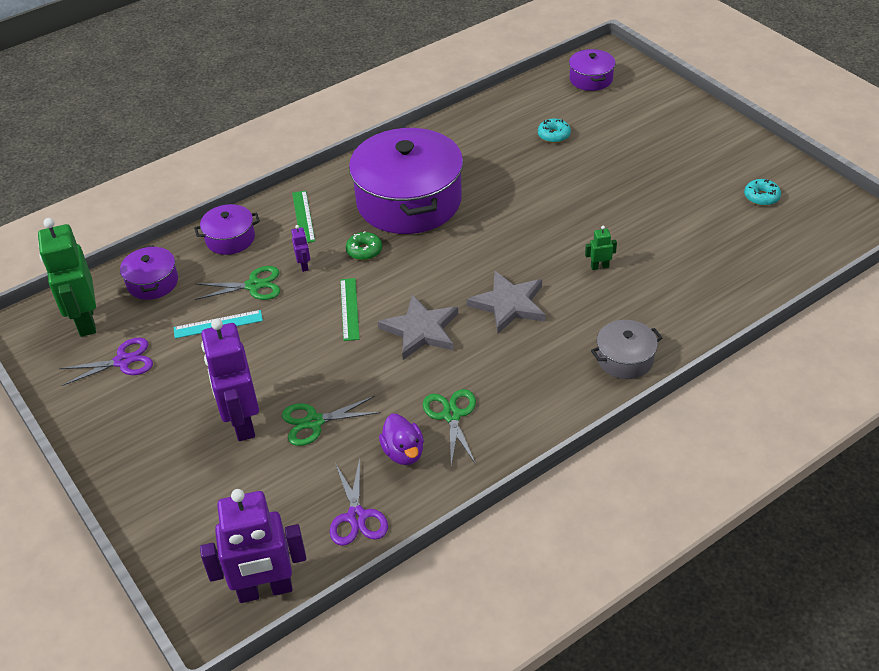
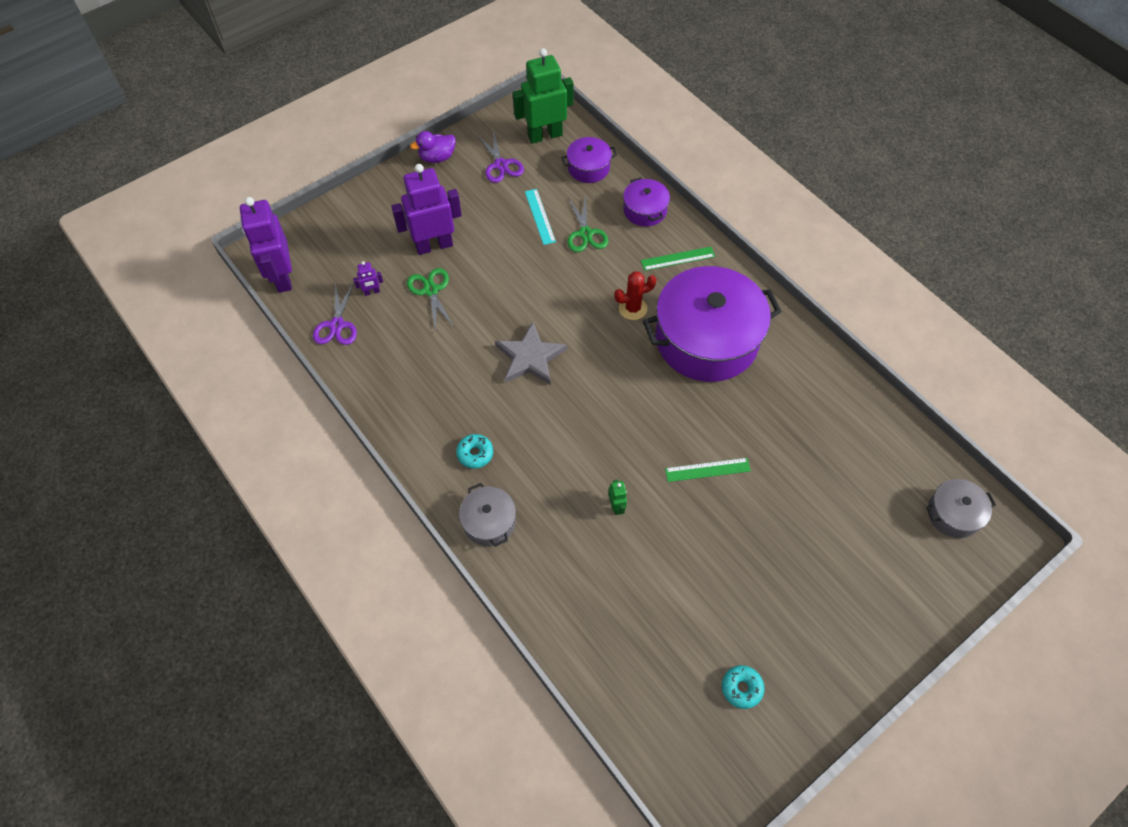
camera: 85 degrees right, 15 degrees up
(304, 265) = (612, 266): purple robot -> purple robot (372, 292)
(349, 309) = (557, 303): green ruler -> green ruler (707, 470)
(356, 517) = (337, 325): purple scissors -> purple scissors turned 75 degrees counterclockwise
(364, 251) = (632, 308): green donut -> red cactus
(403, 452) = (394, 352): purple duck -> purple duck (437, 157)
(452, 415) = (430, 383): green scissors -> none
(509, 304) = (562, 425): grey star -> none
(554, 135) = (832, 470): turquoise donut -> turquoise donut (475, 454)
(591, 79) = (953, 514): purple pot -> grey pot

